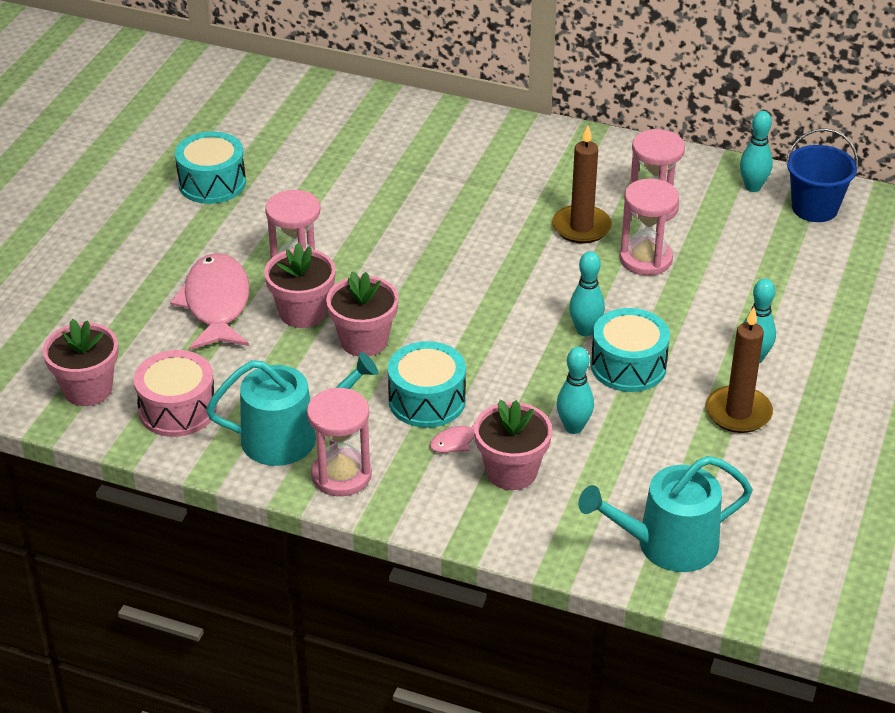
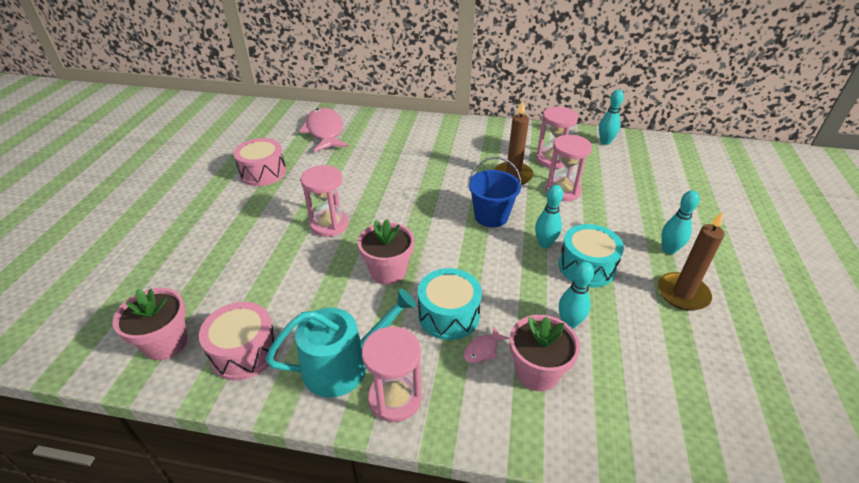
camera: 10 degrees left, 0 degrees up
(212, 183) = (263, 172): turquoise drum -> pink drum
(216, 304) = (272, 256): pink fish -> pink fish (325, 131)
(302, 312) = (338, 255): pink flower pot -> none
(667, 544) = (696, 428): turquoise watering can -> none
(814, 208) = (648, 150): blue bucket -> blue bucket (491, 216)

